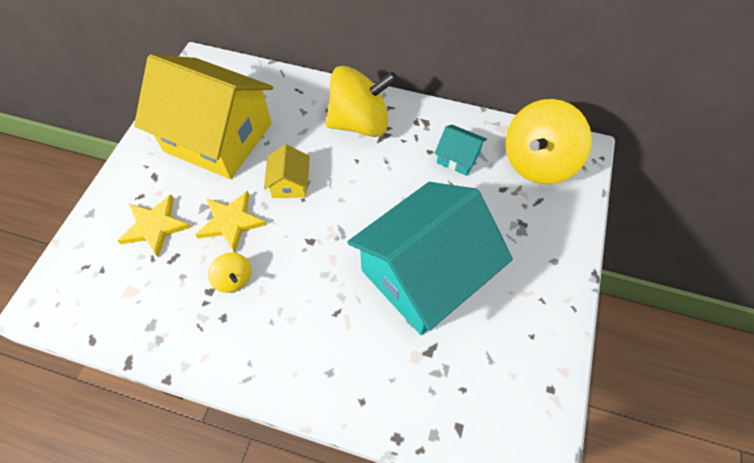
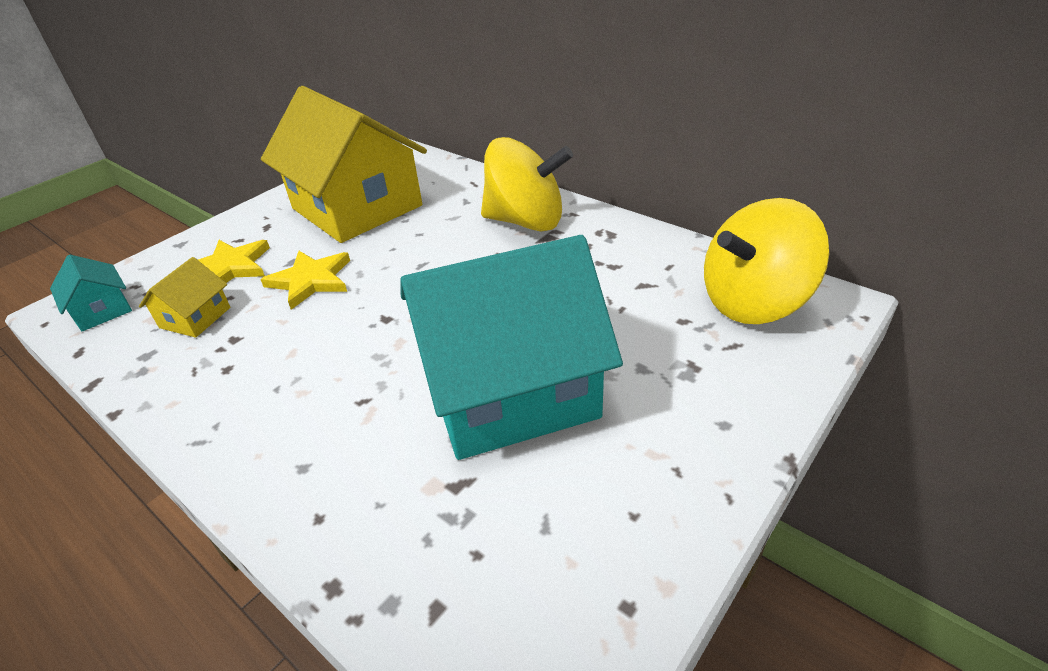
camera: 25 degrees right, 20 degrees down
(234, 279) = (269, 334): yellow spinning top -> none
(290, 183) = (403, 259): yellow house -> yellow house (195, 317)
(458, 158) = (635, 276): turquoise house -> turquoise house (102, 310)

